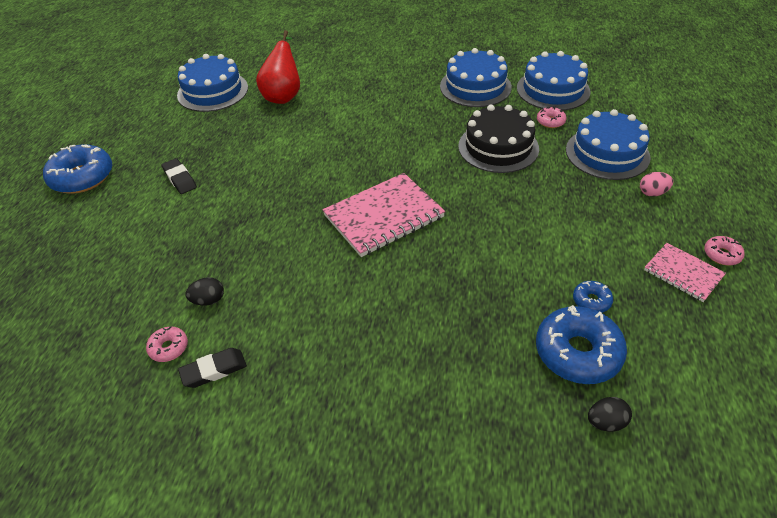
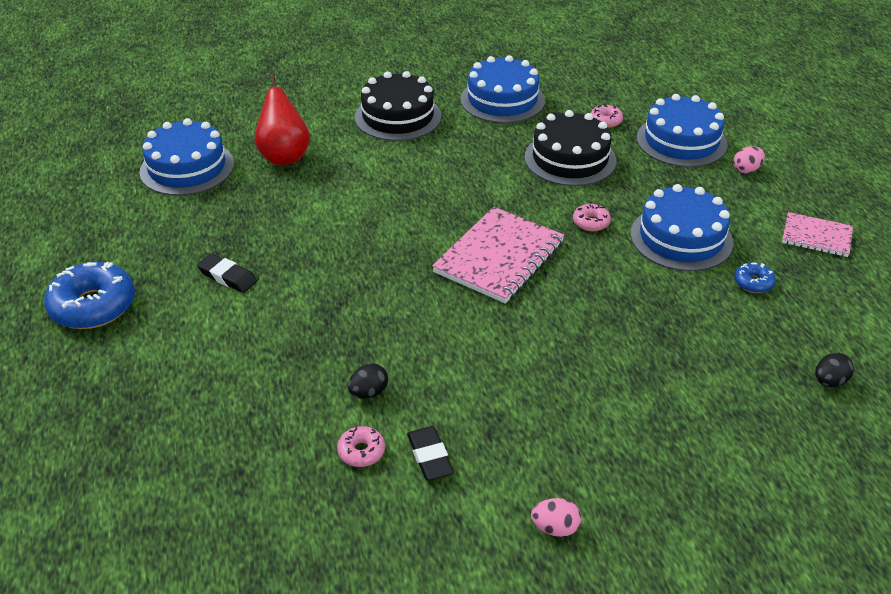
camera: 25 degrees left, 5 degrees down
(214, 370) = (430, 456): black eraser -> black eraser turned 60 degrees counterclockwise
(264, 473) = (555, 528): none -> pink egg
(385, 84) = (398, 116): none -> black cake
(553, 90) = (586, 87): blue cake -> blue cake (681, 238)
(577, 352) = (770, 331): blue donut -> none
(722, 255) = (839, 211): pink donut -> pink donut (591, 222)

